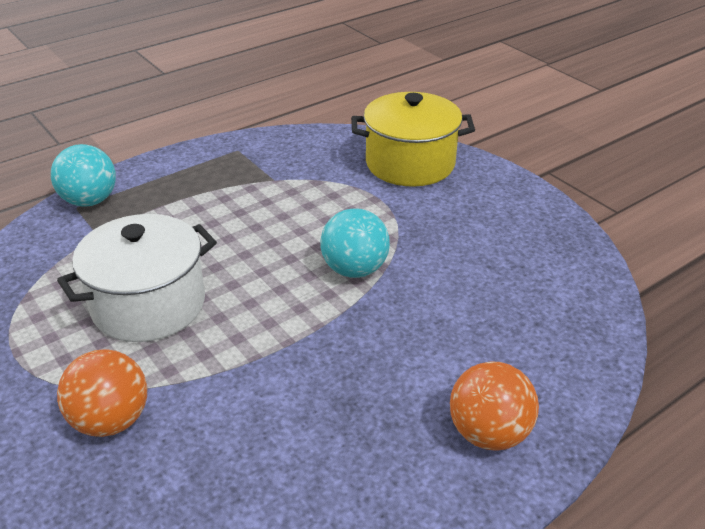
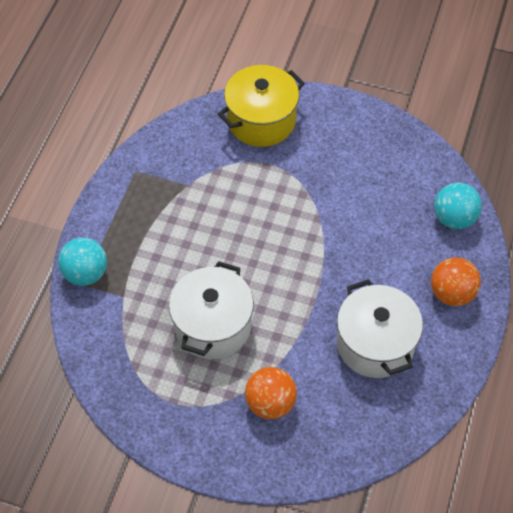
camera: 35 degrees left, 20 degrees up
(317, 432) = (375, 344): none -> white pot
(354, 269) = (303, 230): turquoise ball -> turquoise ball (454, 218)

